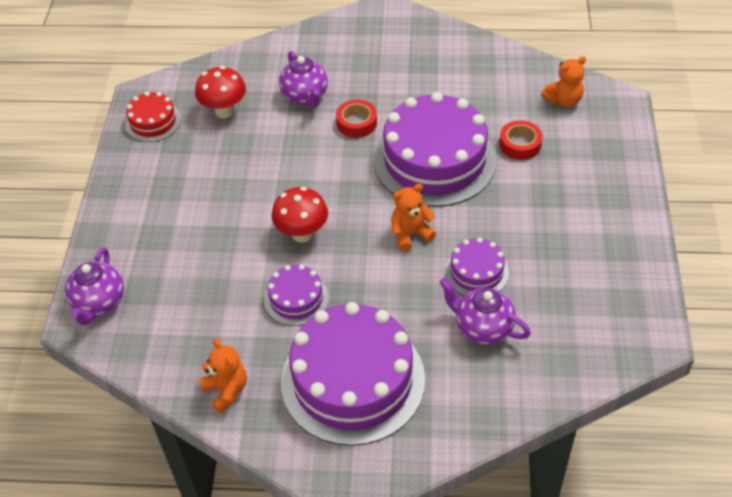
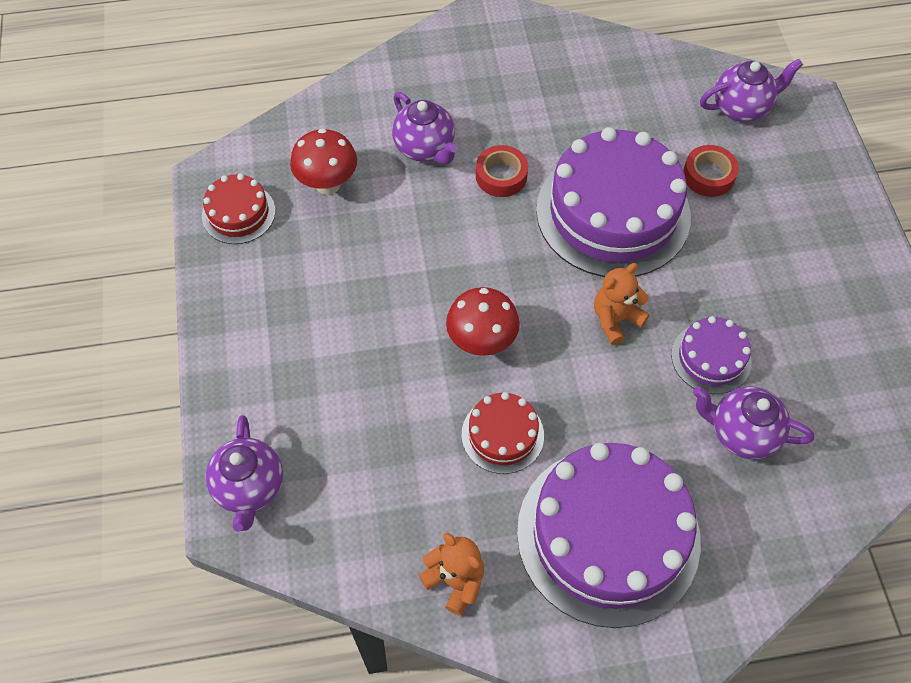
camera: 15 degrees left, 10 degrees up
(296, 299) = (502, 435): purple cake -> red cake
(563, 100) = (741, 108): orange teddy bear -> purple teapot

